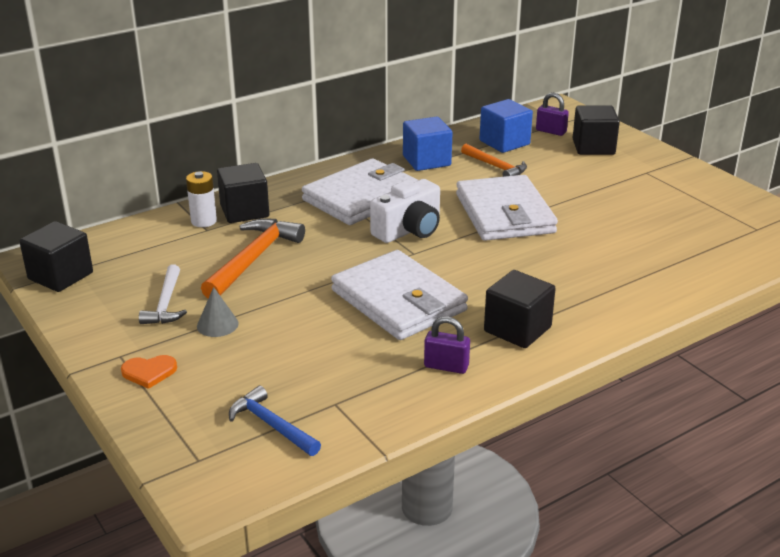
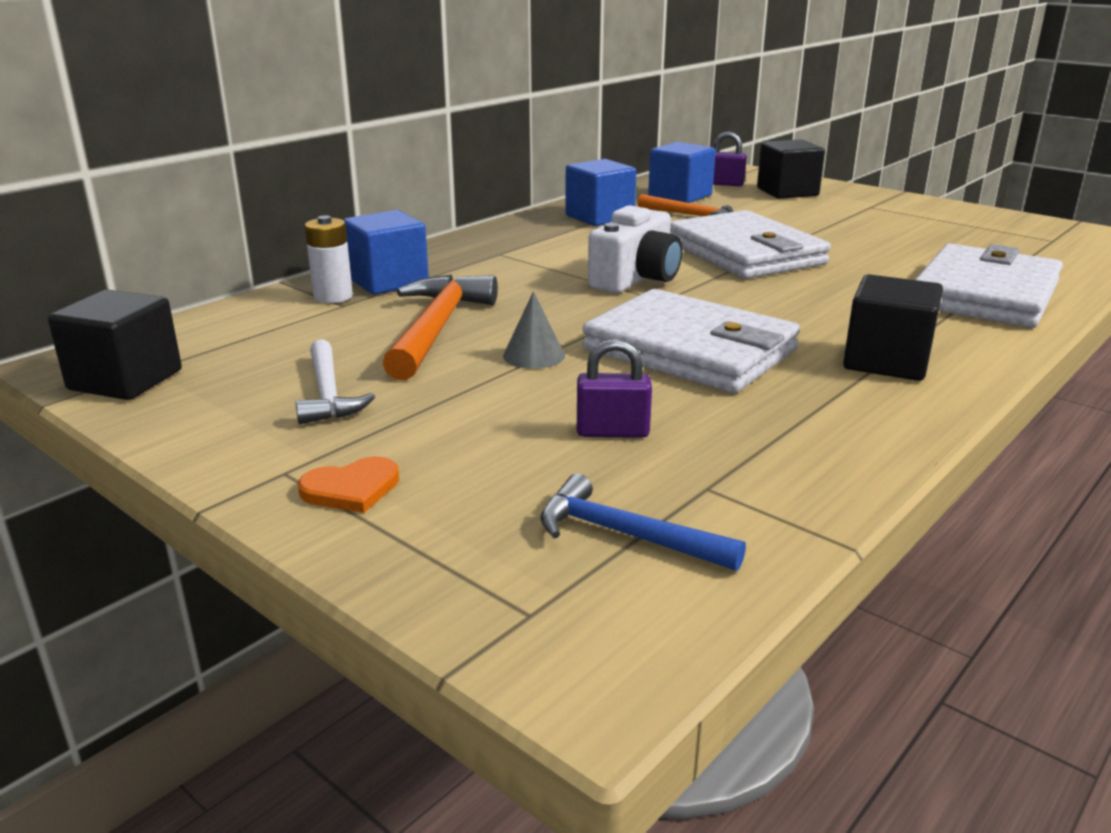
camera: 15 degrees left, 5 degrees down
(217, 324) = (432, 409): grey cone -> grey cone (534, 355)
(244, 211) = (388, 281): black cube -> blue cube
(362, 197) = (544, 254): white wallet -> white wallet (984, 294)
(446, 366) = (833, 416): purple padlock -> purple padlock (612, 432)

